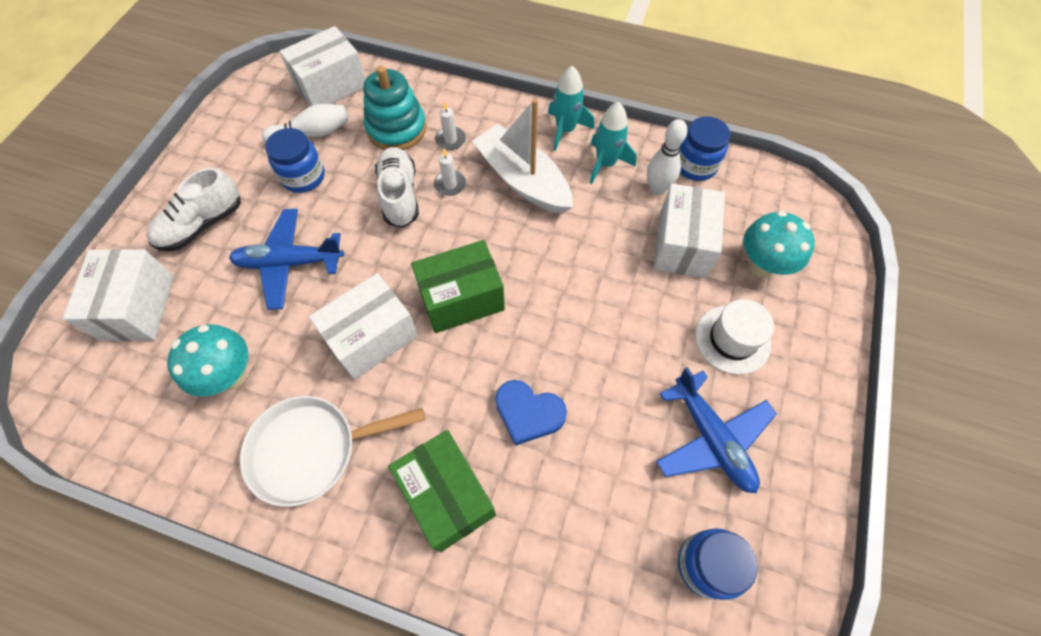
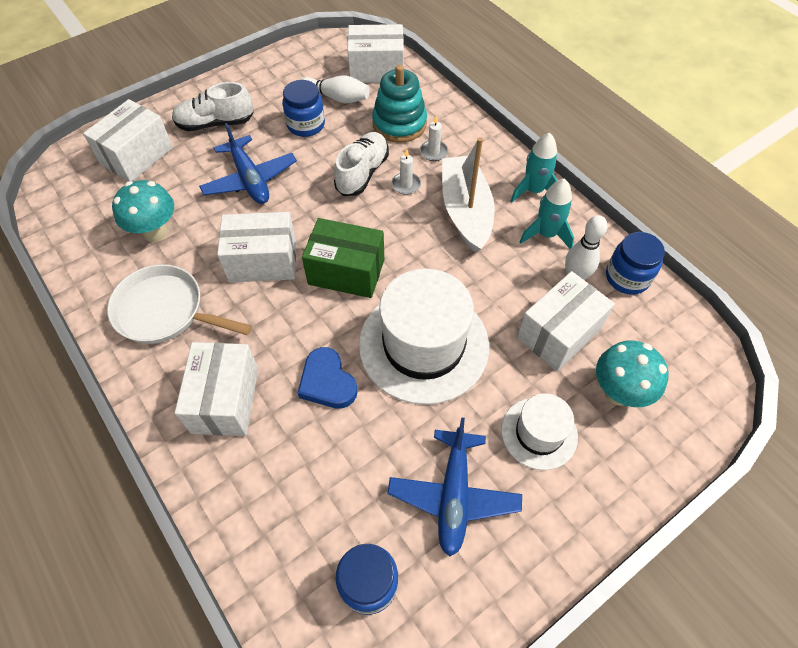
camera: 35 degrees right, 5 degrees down
(290, 263) = (250, 179): blue plane -> blue plane turned 150 degrees counterclockwise
(447, 495) = (225, 400): green box -> white box
(584, 324) = (423, 345): none -> white hat

